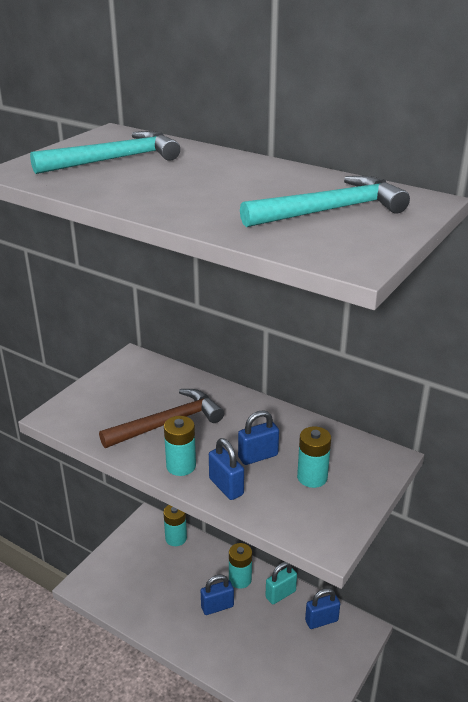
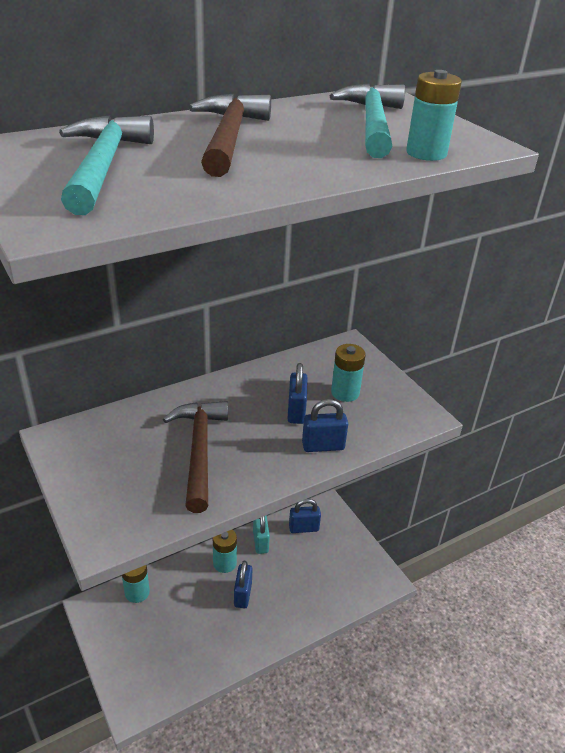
camera: 65 degrees left, 5 degrees up
(181, 466) = (273, 465): turquoise battery -> turquoise battery (426, 153)
(215, 175) = (229, 138): none -> brown hammer
(321, 620) = (303, 528): blue padlock -> blue padlock turned 75 degrees clockwise

